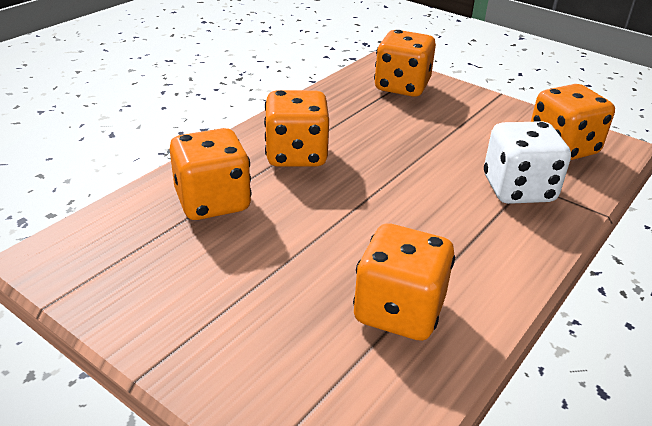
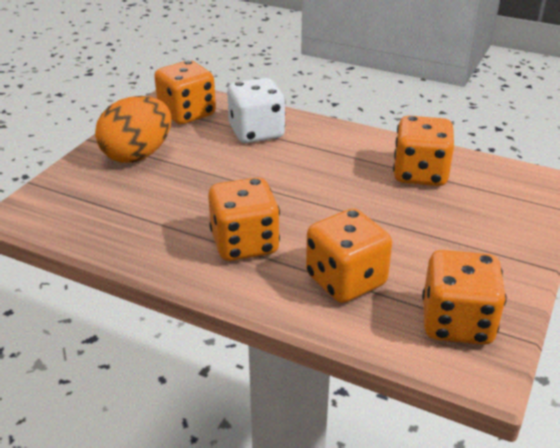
camera: 100 degrees left, 0 degrees up
(402, 87) = (80, 193): orange dice -> orange dice (457, 323)
(467, 115) = (138, 155): none -> orange egg

